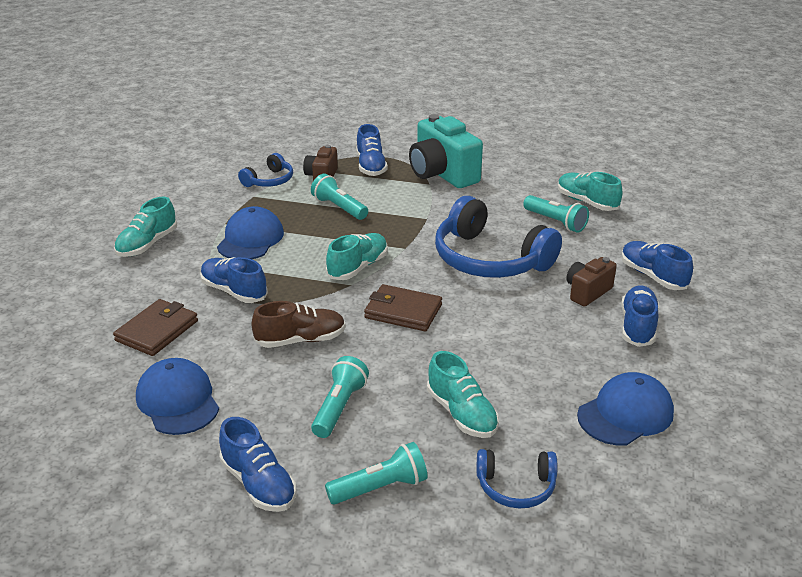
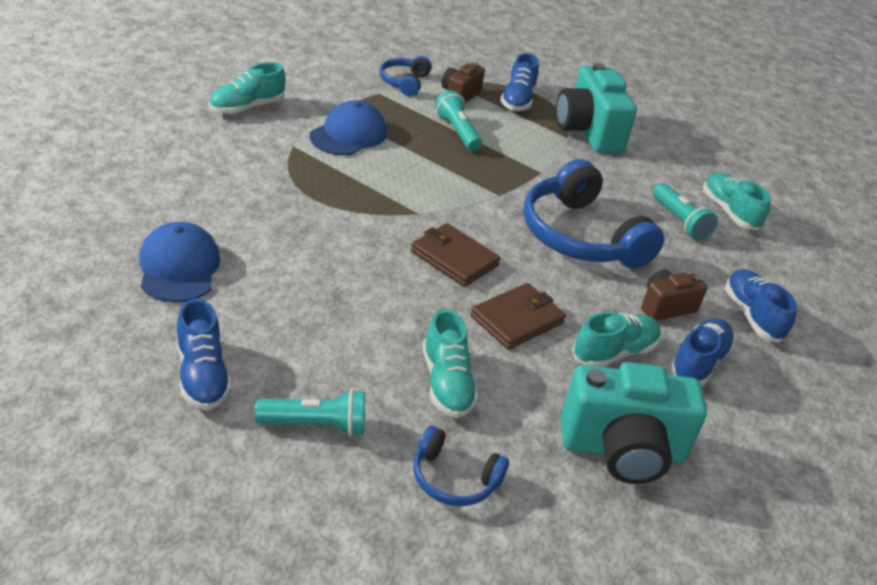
camera: 15 degrees right, 5 degrees up
(157, 331) = (203, 193): brown wallet -> brown wallet (517, 319)
(234, 291) = (299, 180): blue shoe -> none
(269, 180) = (404, 82): blue headphones -> blue headphones turned 135 degrees clockwise
(300, 340) = (333, 251): brown shoe -> none
(339, 407) = (327, 331): turquoise flashlight -> none
(358, 267) = (437, 198): turquoise shoe -> turquoise shoe (614, 353)
(625, 414) = (622, 450): blue cap -> turquoise camera

